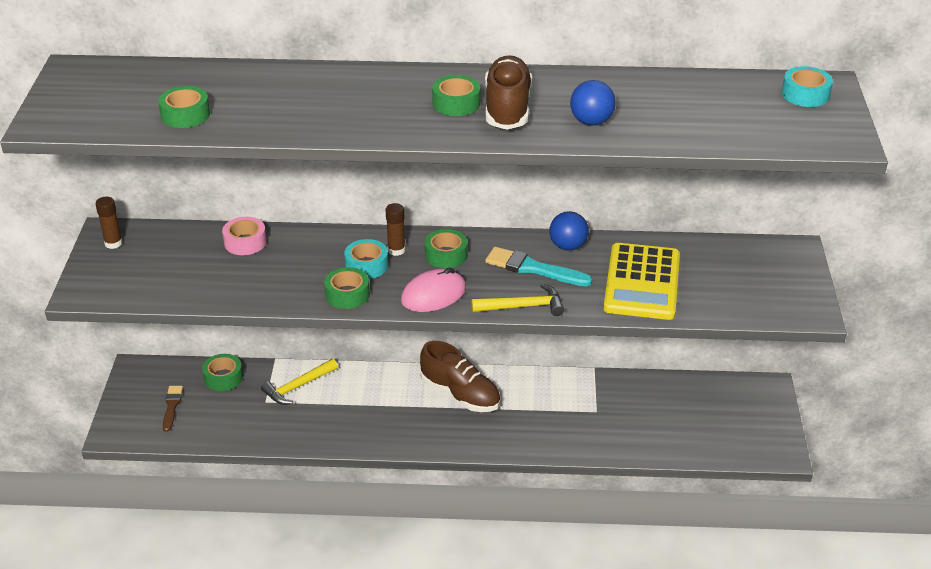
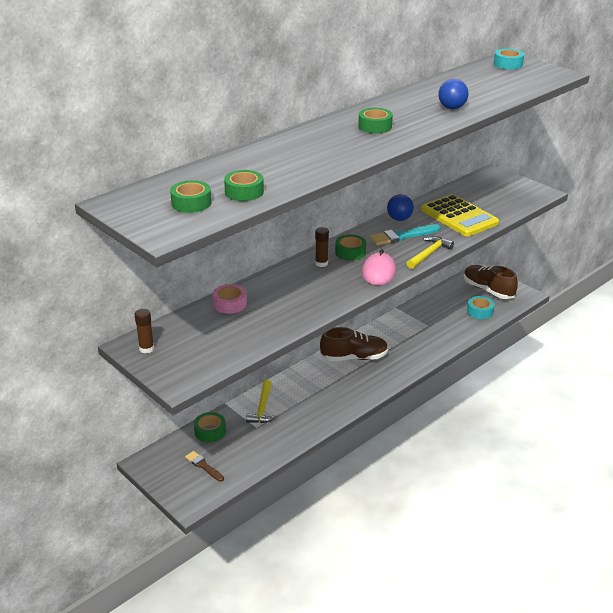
camera: 45 degrees left, 5 degrees down
(347, 294) = (336, 296): green tape -> green tape (191, 203)
(366, 265) = (320, 278): turquoise tape -> turquoise tape (480, 311)
(507, 108) = (403, 118): brown shoe -> brown shoe (488, 290)

